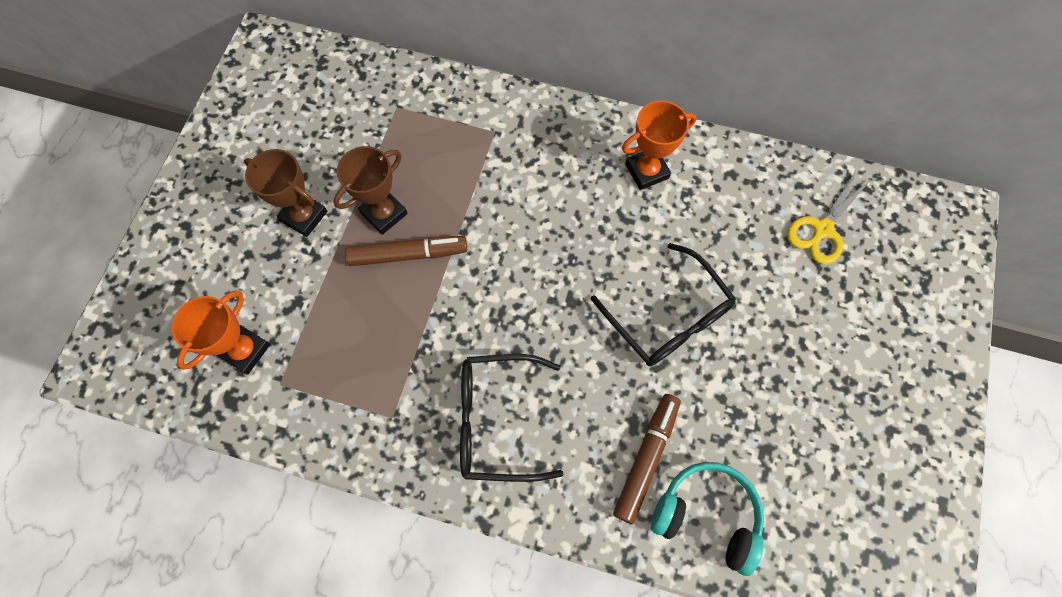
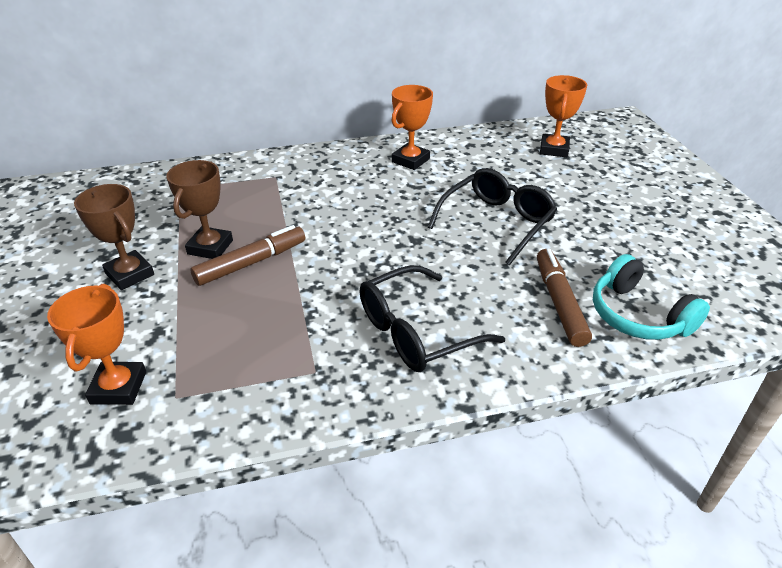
camera: 30 degrees left, 30 degrees down
(304, 216) = (130, 274): brown trophy -> brown trophy turned 45 degrees clockwise
(668, 317) = (497, 222): black glasses -> black glasses turned 75 degrees counterclockwise
(706, 515) = (638, 315): turquoise headphones -> turquoise headphones turned 120 degrees counterclockwise
(822, 230) = (554, 149): yellow scissors -> orange trophy

